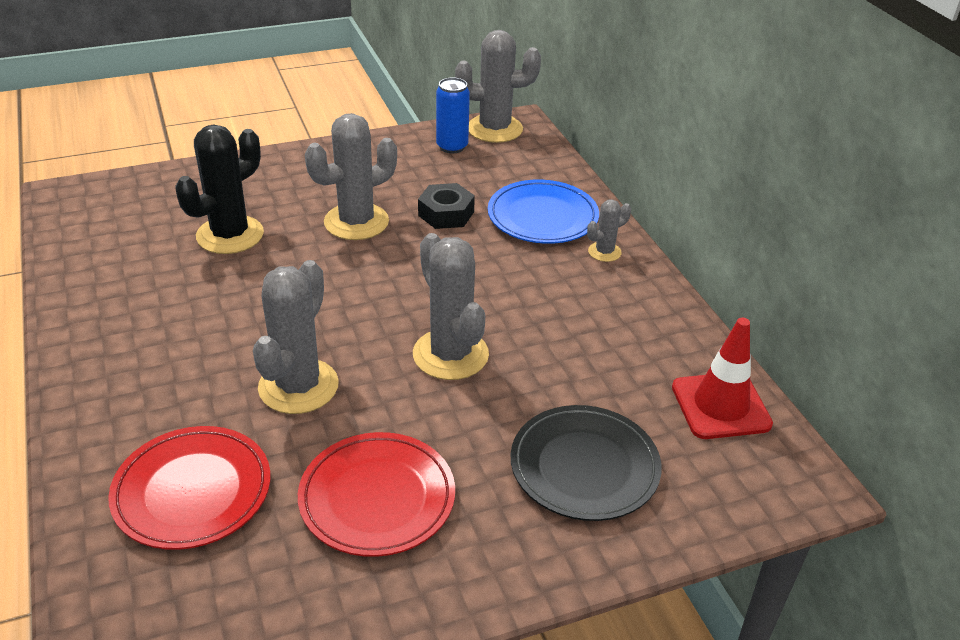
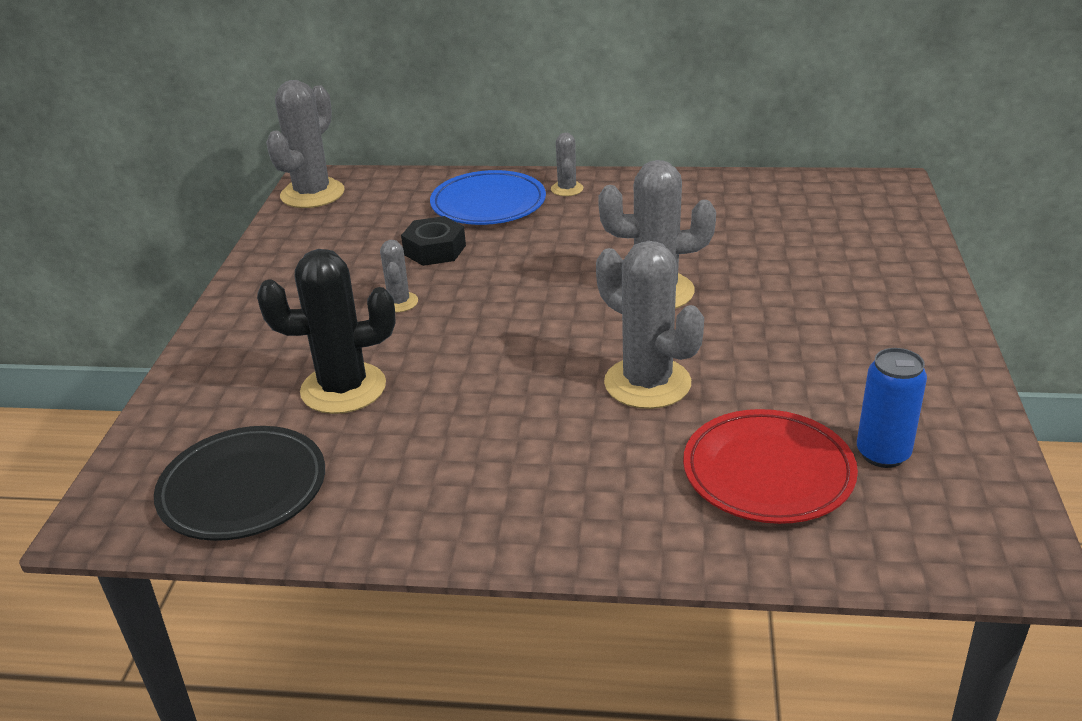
camera: 60 degrees left, 5 degrees down
(230, 235) = (343, 388): black cactus -> black cactus turned 75 degrees counterclockwise
(356, 222) = (399, 302): grey cactus -> grey cactus, size x0.50
(377, 498) = (824, 365): red plate -> none
(452, 146) = (318, 222): blue can -> blue can (883, 454)
(584, 467) = (832, 262): black plate -> black plate (243, 489)
(720, 406) = (792, 192): red traffic cone -> none

